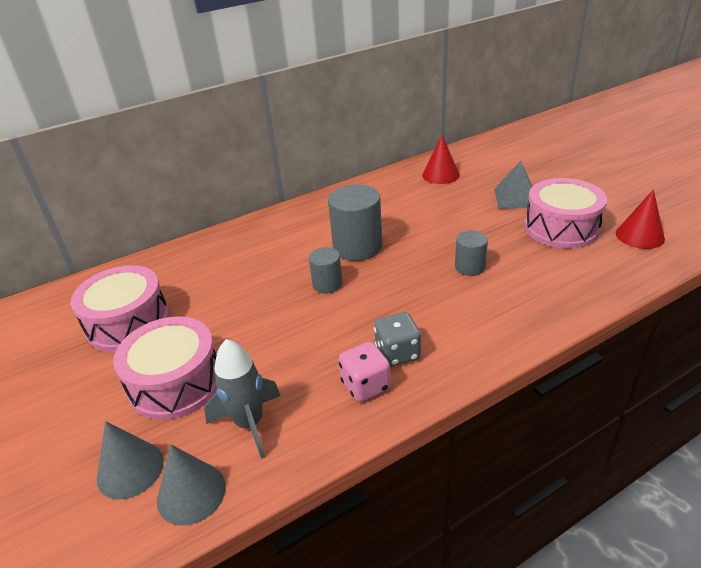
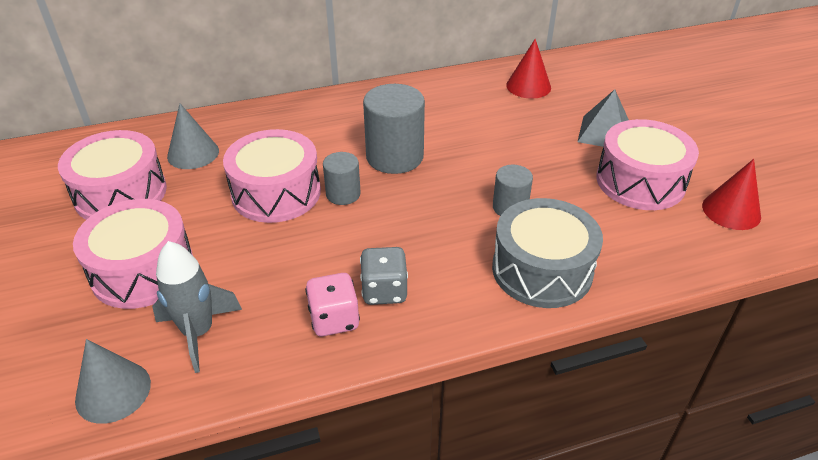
camera: 10 degrees right, 5 degrees up
(130, 469) = (64, 352): grey cone -> grey cone (193, 153)
(269, 294) = (276, 193): none -> pink drum
(518, 309) = (542, 270): none -> grey drum

